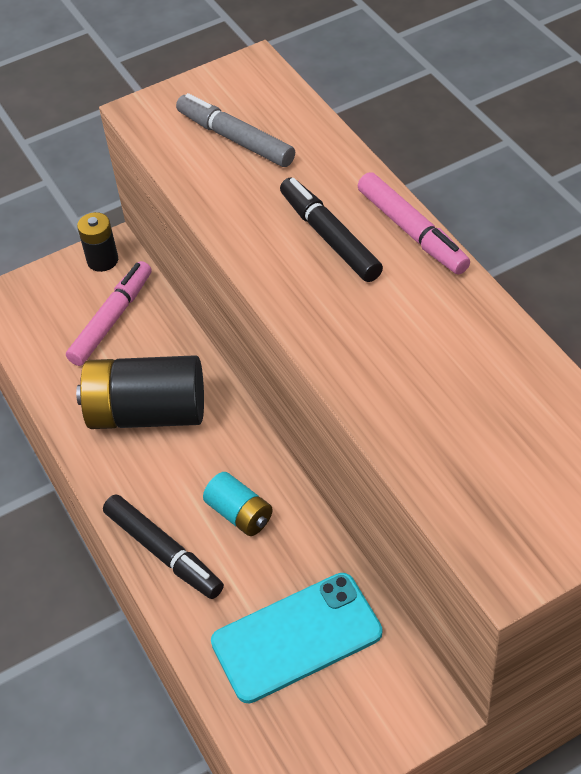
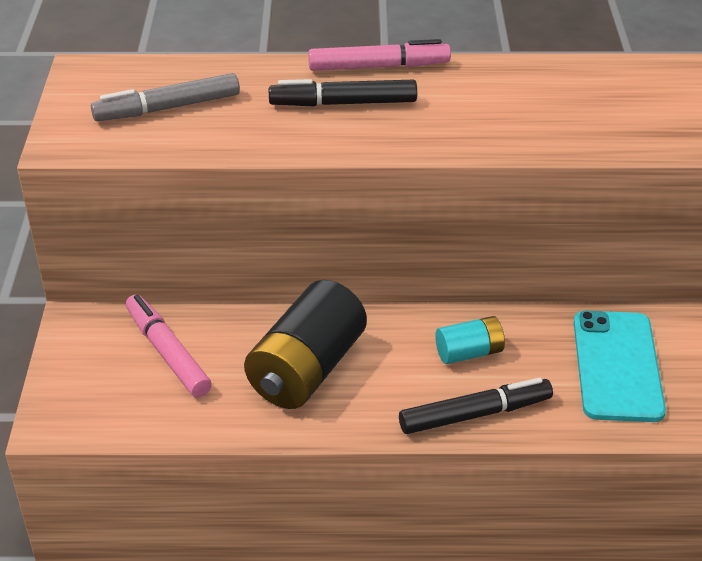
camera: 65 degrees left, 10 degrees down
(102, 260) = (82, 332): black battery -> none

